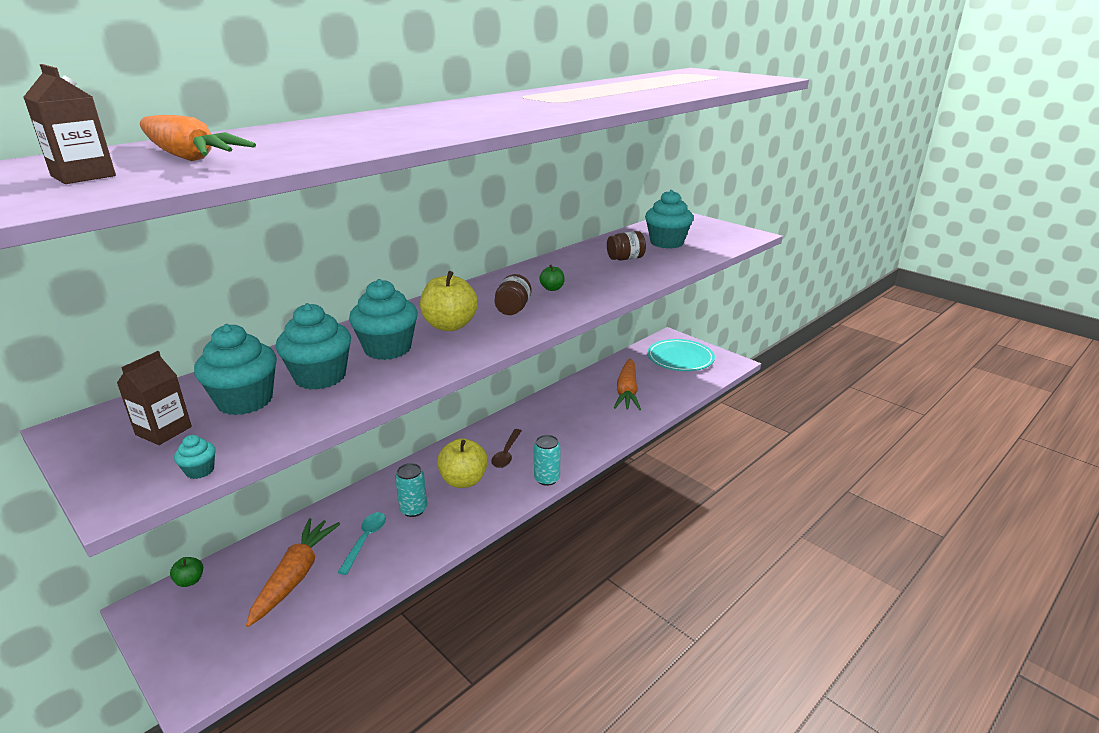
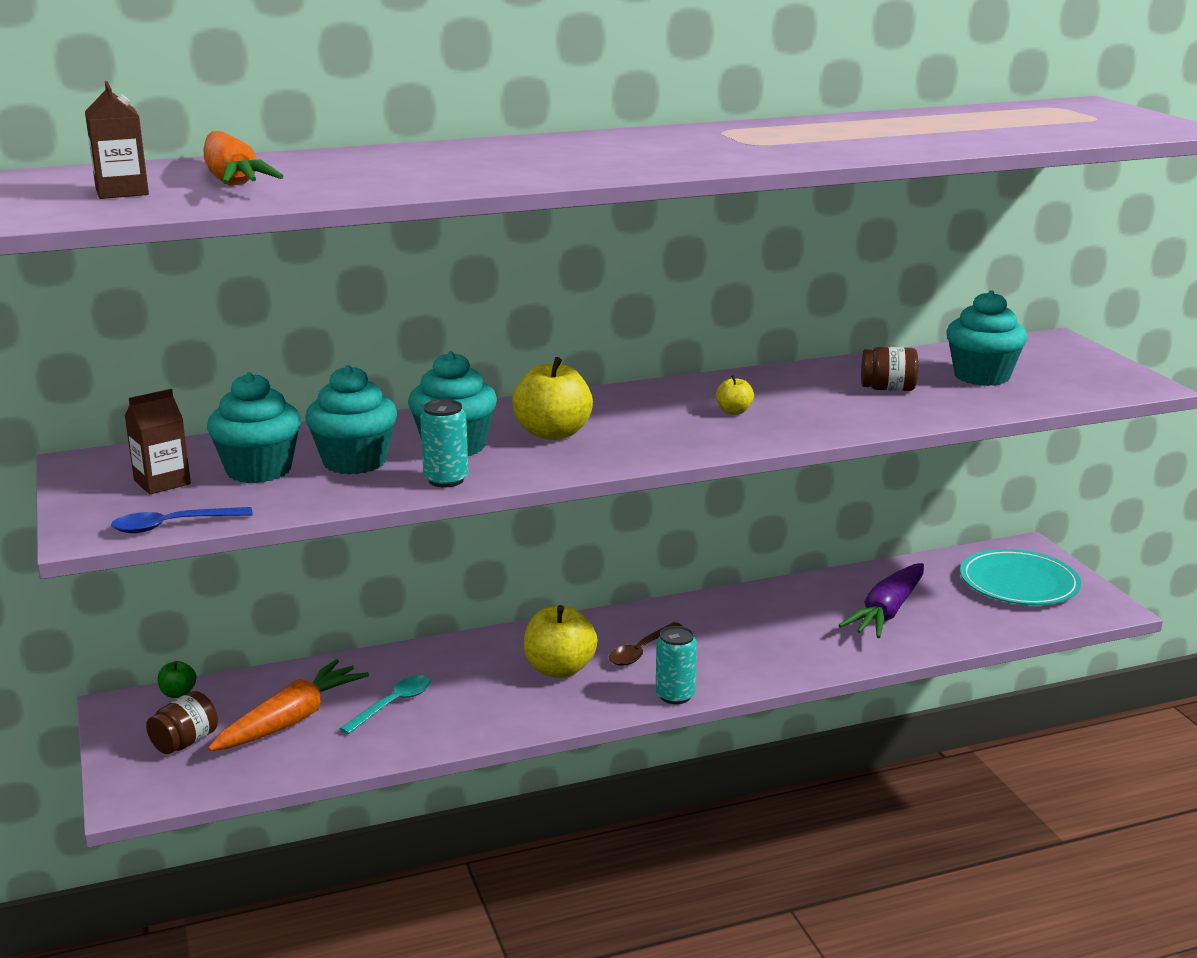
camera: 25 degrees right, 5 degrees down
(200, 471) = (172, 526): turquoise cupcake -> blue spoon
(413, 509) = (473, 686): turquoise can -> turquoise can (446, 480)
(513, 309) = (653, 428): brown jar -> brown jar (185, 742)
(552, 288) = (734, 411): green apple -> yellow apple
(627, 392) = (887, 612): orange carrot -> purple carrot

